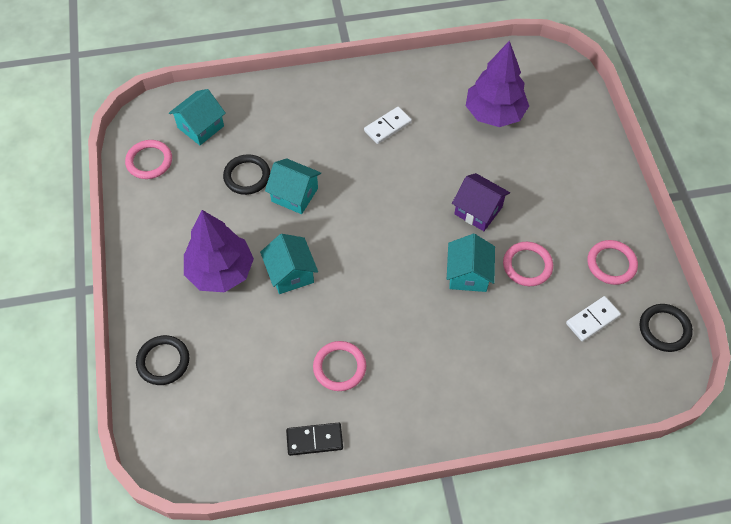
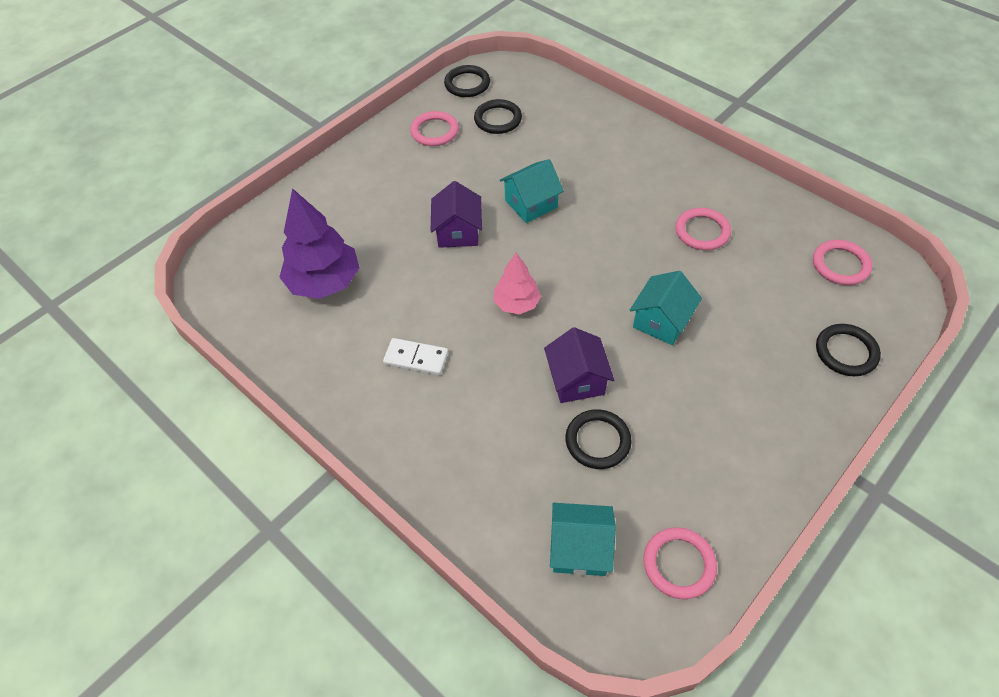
camera: 125 degrees left, 5 degrees down
(220, 272) = (721, 377): purple tree -> none
(294, 195) = (577, 380): turquoise house -> purple house
(314, 440) = (772, 210): black domino -> none
(382, 203) = (516, 303): none -> pink tree
(527, 265) = (485, 175): pink ring -> pink ring (840, 265)
(592, 320) = (498, 119): white domino -> black ring

